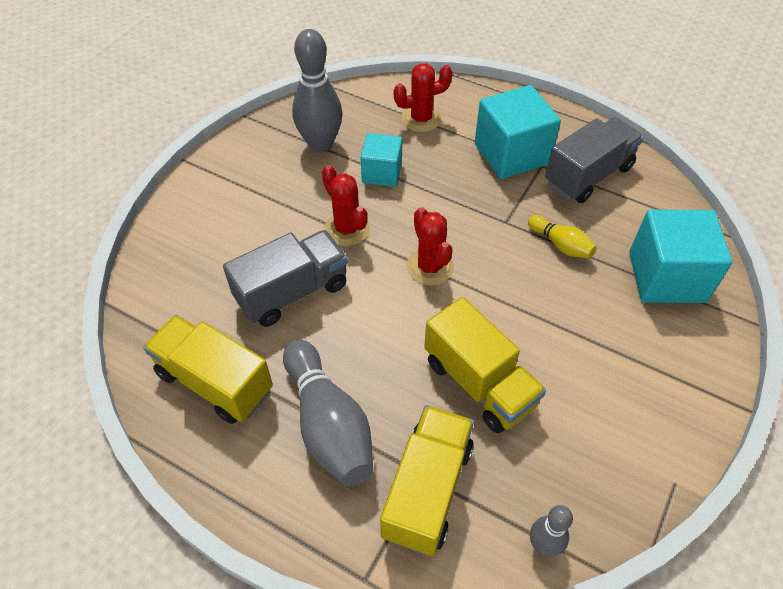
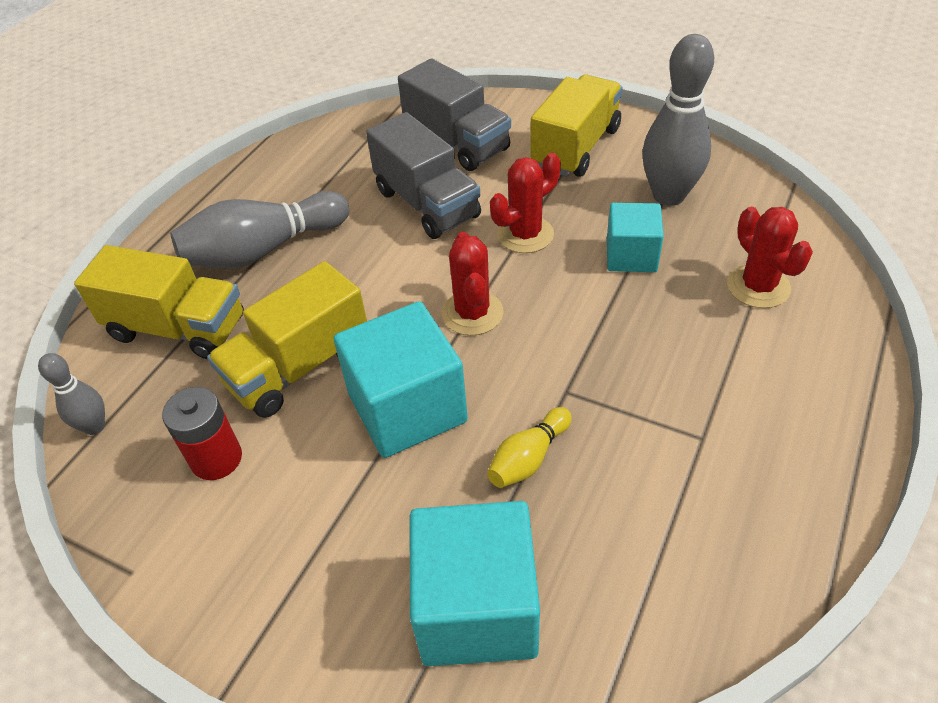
camera: 90 degrees right, 5 degrees down
(215, 382) = (319, 171): yellow truck -> yellow truck (576, 148)
(430, 267) = (472, 313): red cactus -> red cactus turned 75 degrees counterclockwise
(511, 154) = (715, 397): turquoise cube -> turquoise cube (407, 408)
(572, 435) = (216, 459): none -> red battery
(588, 175) = (695, 505): grey truck -> grey truck (457, 142)

